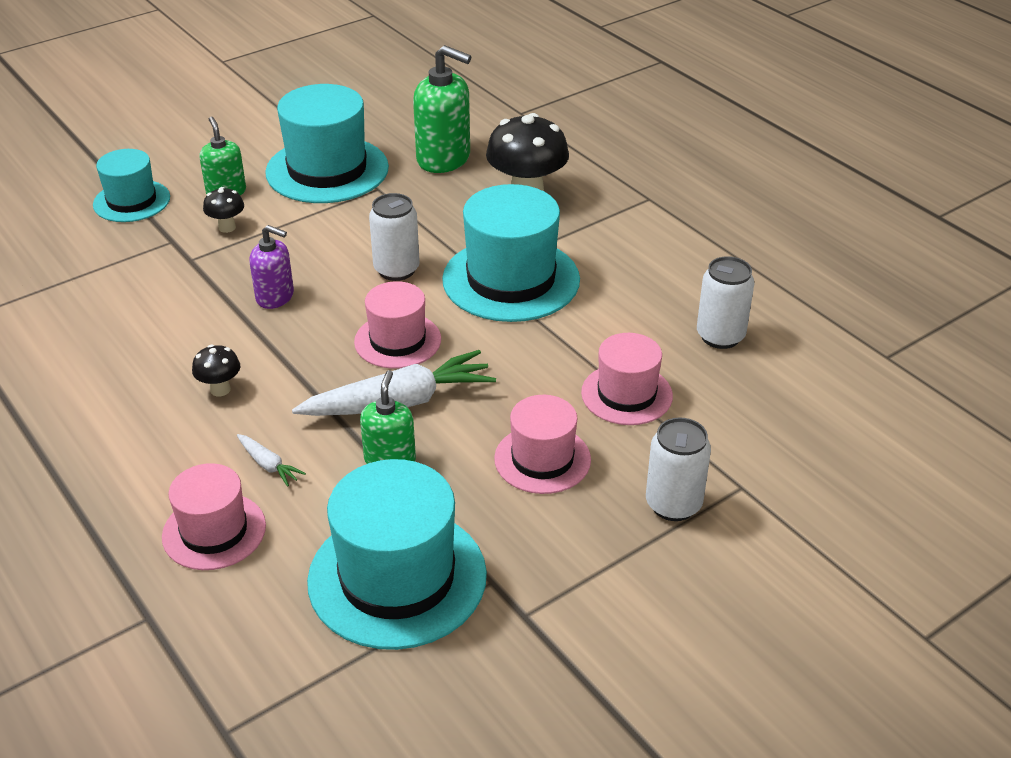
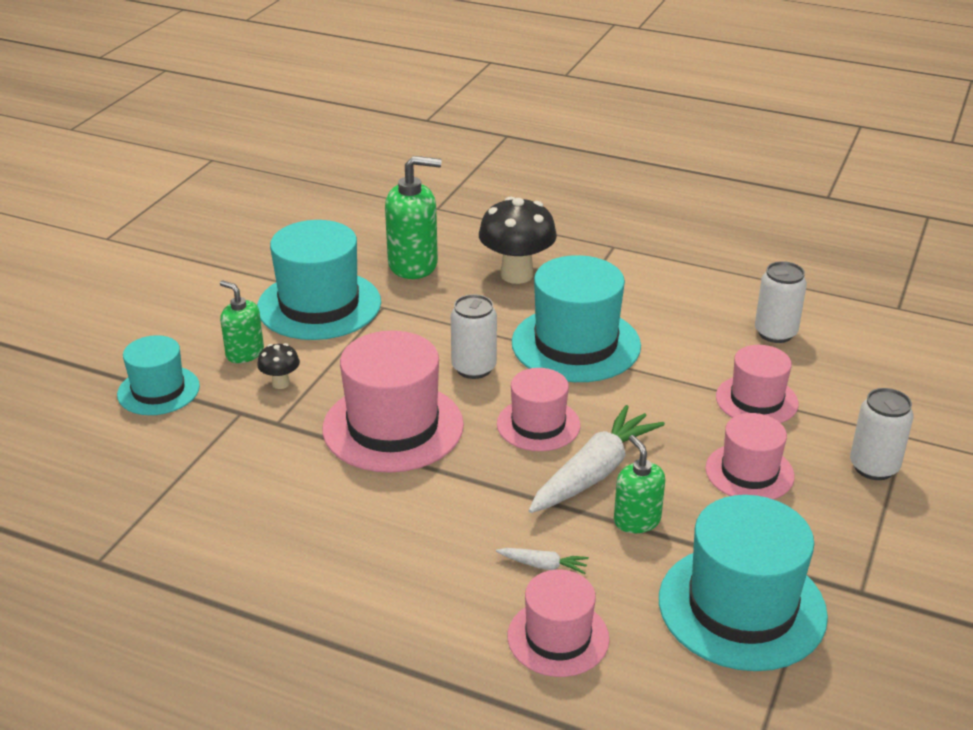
camera: 30 degrees left, 5 degrees down
(220, 389) = (431, 521): black mushroom -> none
(275, 297) = (393, 427): purple soap dispenser -> pink hat

